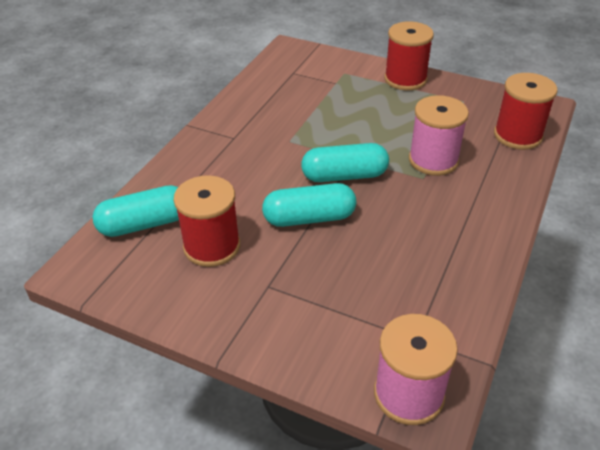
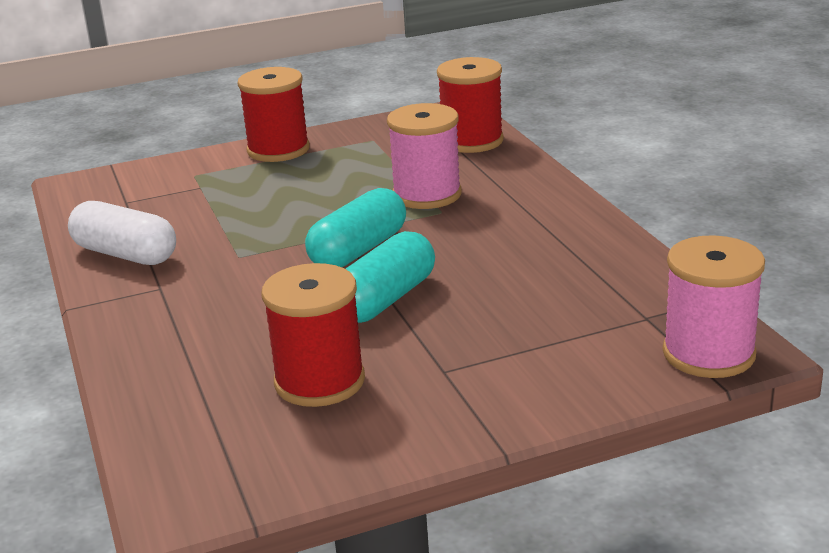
camera: 45 degrees left, 15 degrees down
(144, 224) = (194, 415): turquoise capsule -> none
(248, 107) = (125, 254): none -> white capsule

